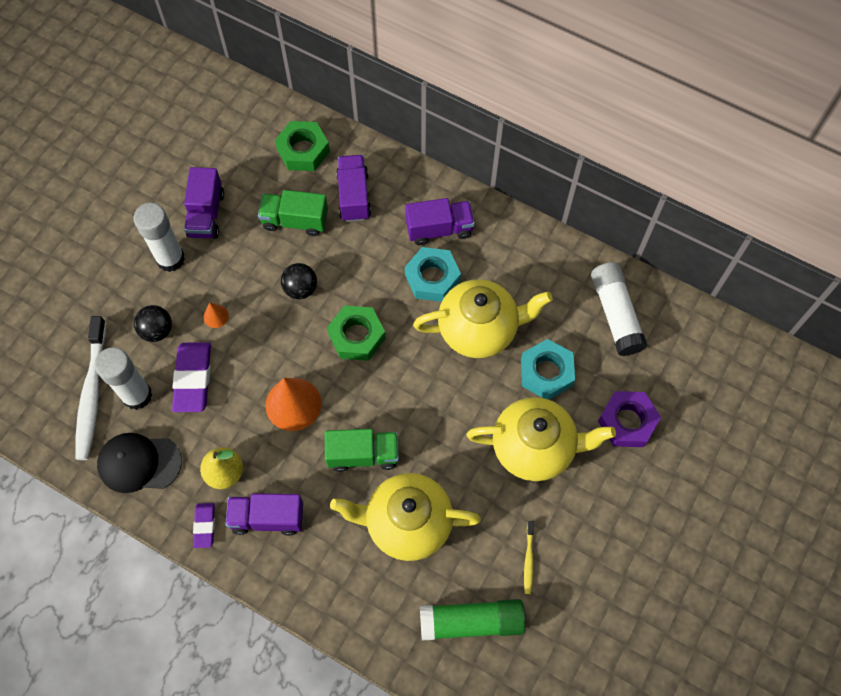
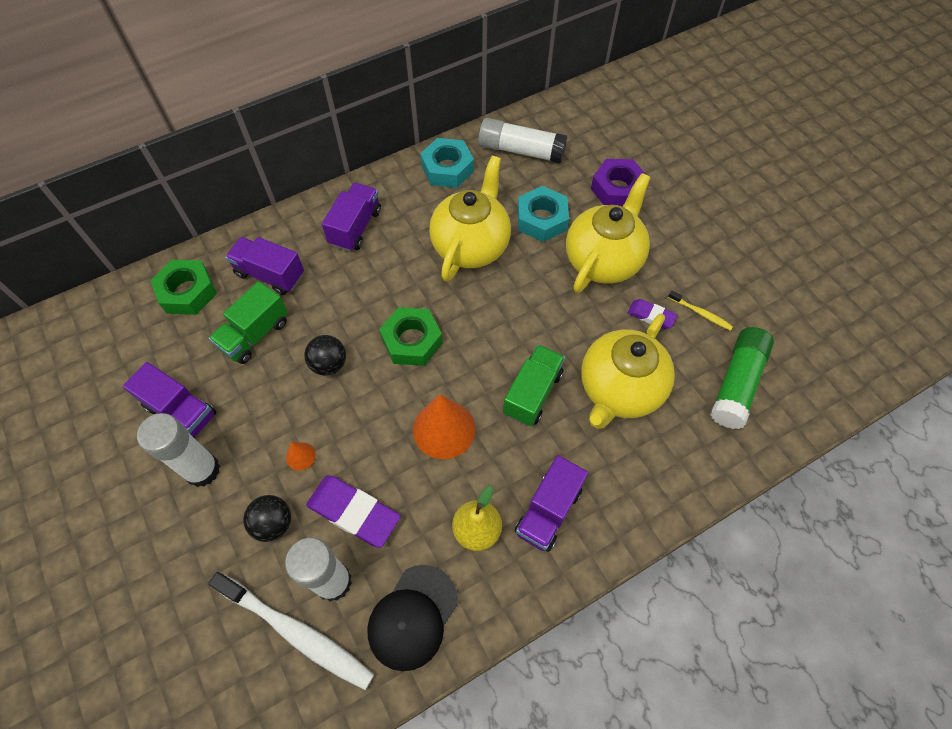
camera: 60 degrees left, 5 degrees down
(205, 526) = (523, 579): purple eraser -> purple eraser (651, 316)
(432, 278) = (398, 255): turquoise nut -> turquoise nut (447, 168)

